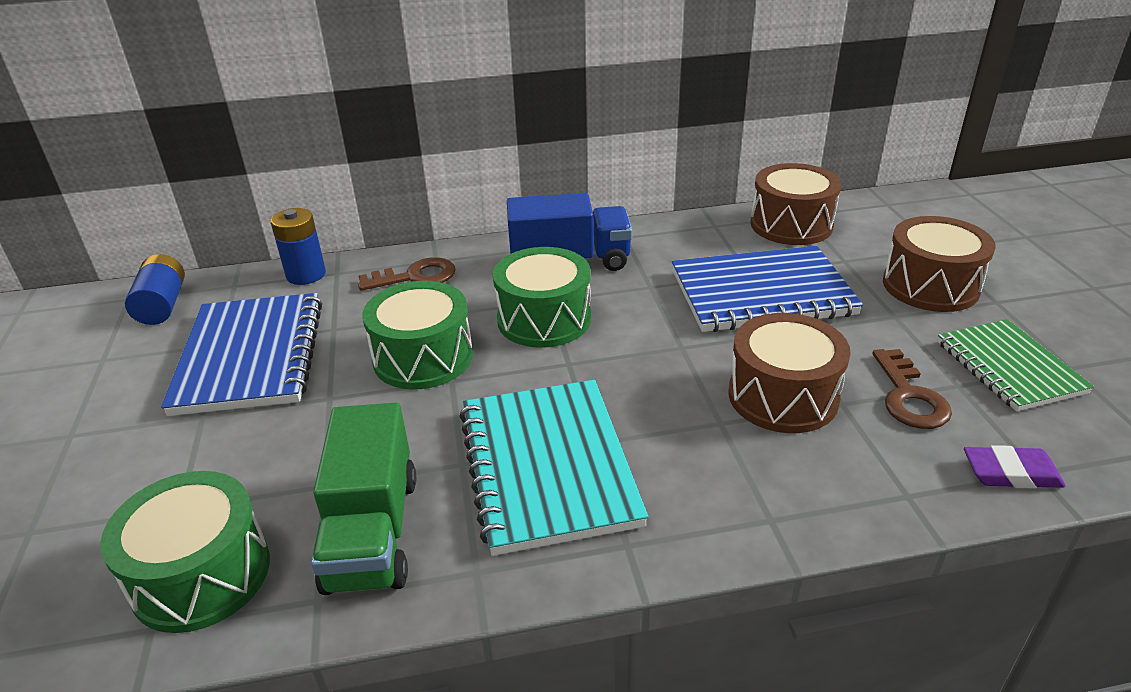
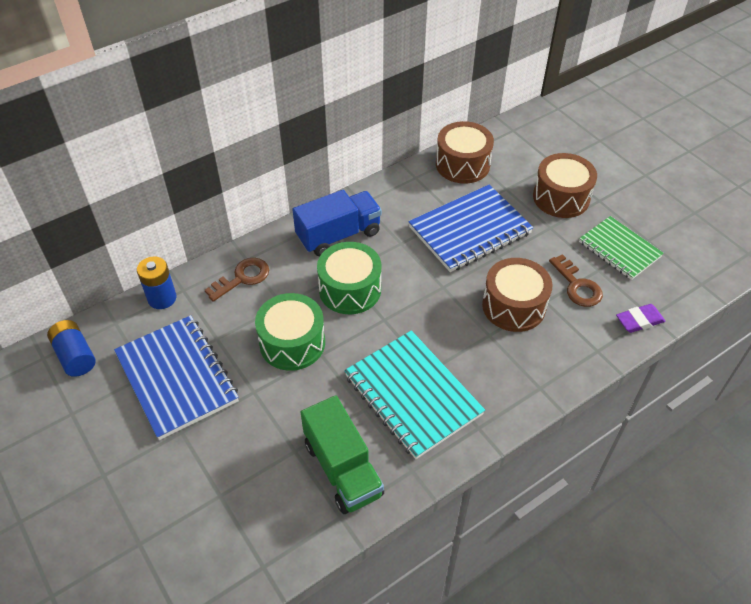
camera: 25 degrees left, 15 degrees up
(201, 574) = (266, 528): green drum -> none

